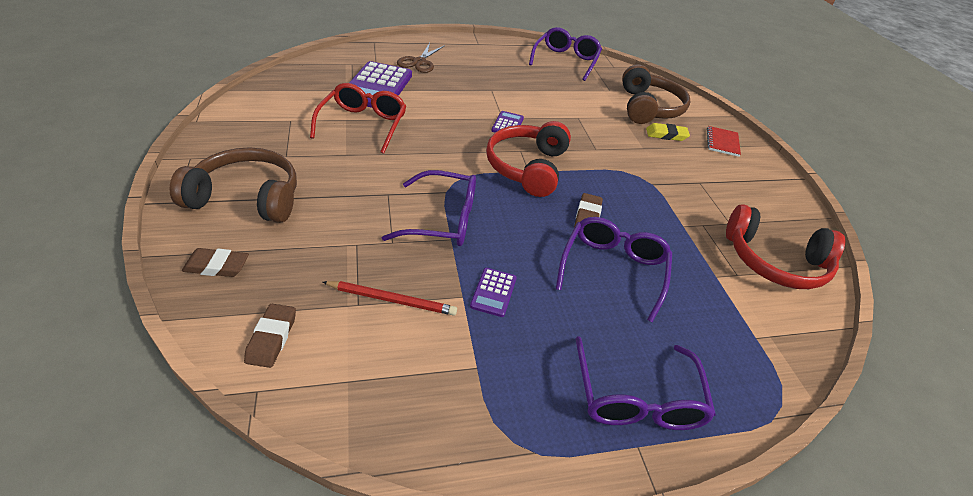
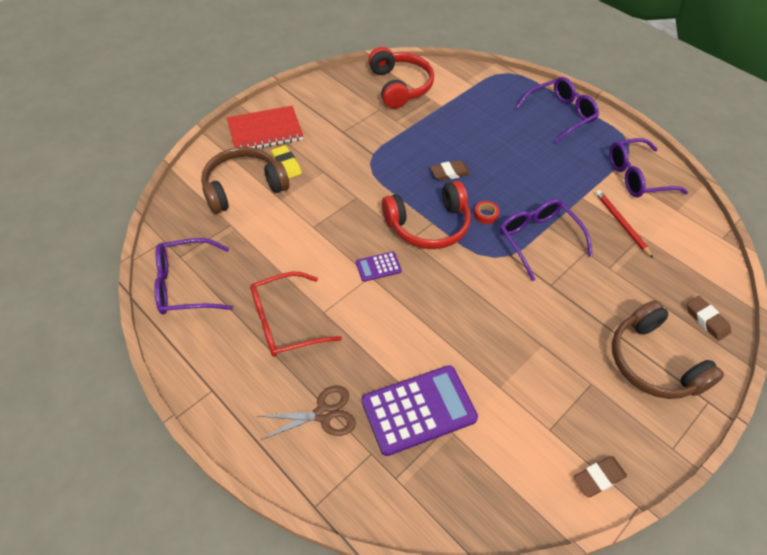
camera: 120 degrees left, 10 degrees up
(272, 338) = (700, 254): brown eraser -> brown eraser (598, 478)
(363, 125) = (493, 367): red glasses -> red glasses (285, 322)
(493, 292) = (564, 186): purple calculator -> none
(508, 206) = (485, 215): none -> red tape
(612, 270) = (487, 146): purple glasses -> purple glasses (637, 176)
(722, 142) = (265, 131): red notebook -> red notebook, size x1.72

